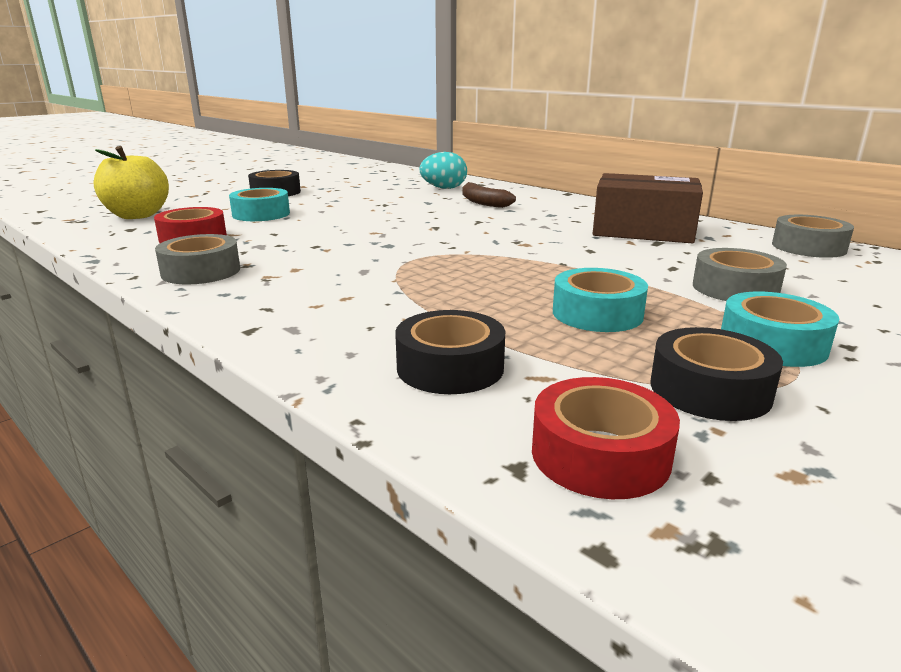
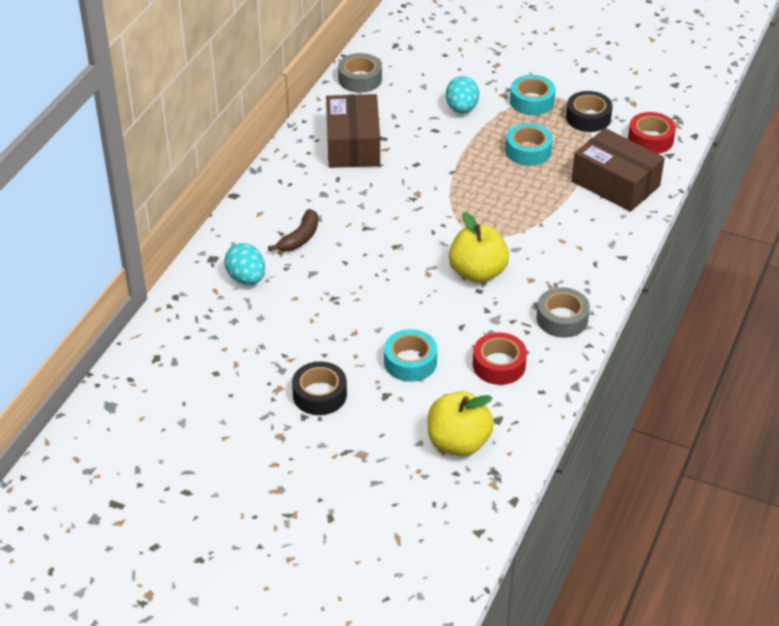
camera: 110 degrees left, 20 degrees up
(345, 248) = (477, 272): none -> yellow apple
(450, 367) = (615, 183): black tape -> brown box
(735, 288) = (461, 109): grey tape -> turquoise egg

